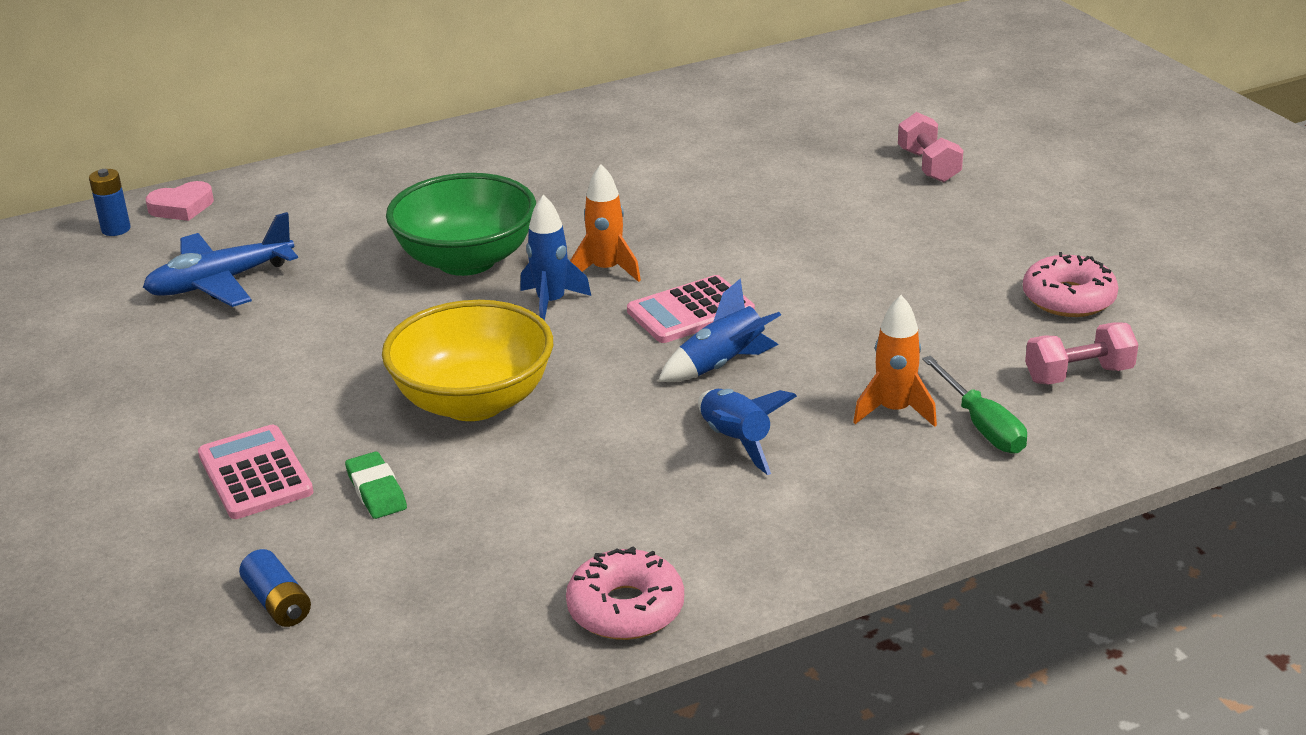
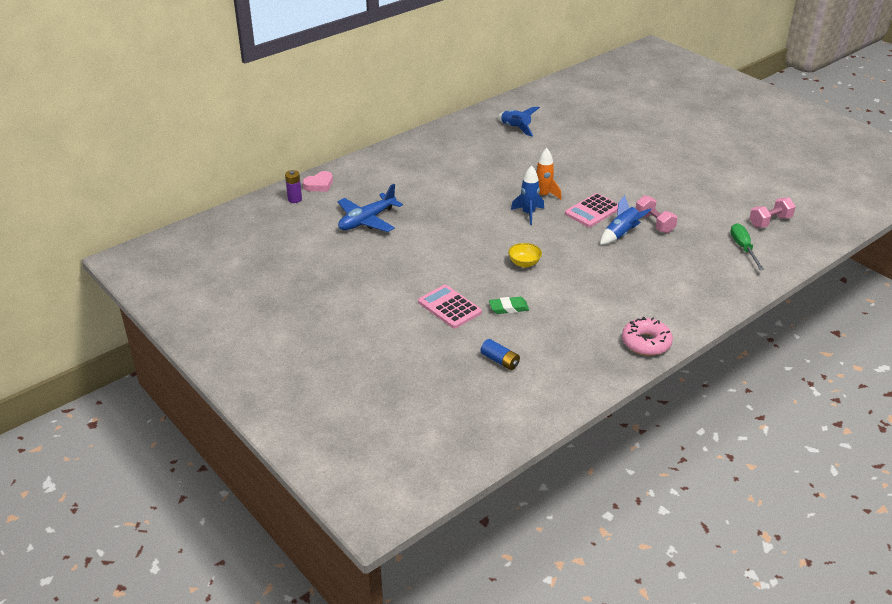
camera: 15 degrees left, 5 degrees up
(116, 229) = (295, 199): blue battery -> purple battery
(376, 491) = (508, 308): green eraser -> green eraser turned 60 degrees counterclockwise
(466, 260) = (476, 197): green bowl -> none
(474, 402) = (524, 263): yellow bowl -> yellow bowl, size x0.44
(735, 441) = (647, 267): blue rocket -> blue rocket (515, 128)
(894, 411) = (705, 246): orange rocket -> none
(928, 166) = (655, 131): pink dumbbell -> pink dumbbell (654, 223)
(981, 425) = (743, 248): green screwdriver -> green screwdriver turned 150 degrees counterclockwise
(1068, 298) = (748, 188): pink donut -> none

